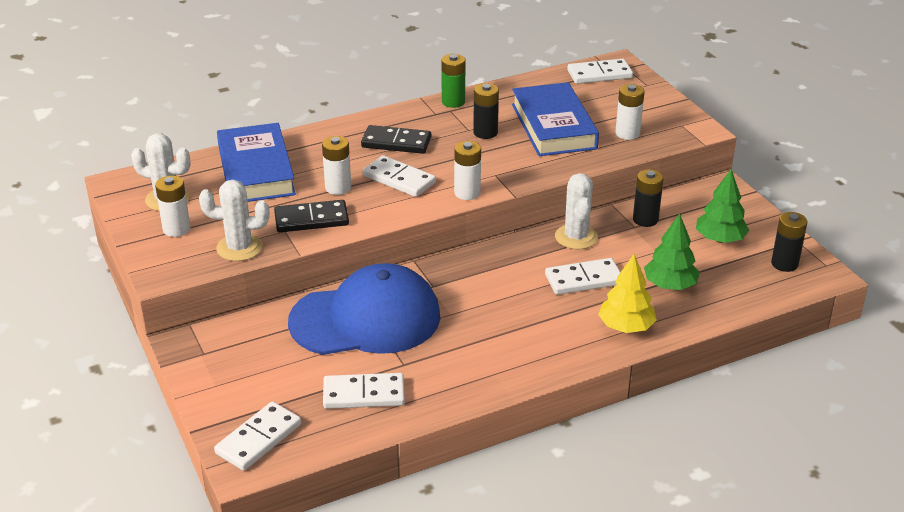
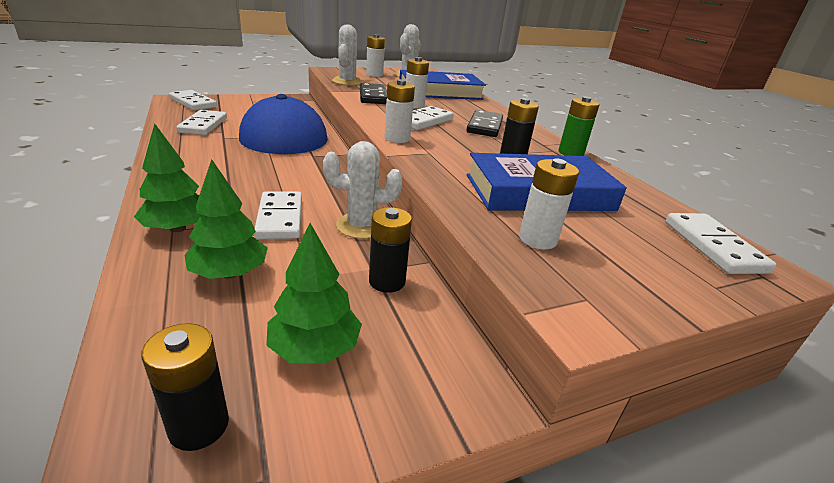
camera: 90 degrees right, 5 degrees down
(626, 327) = (178, 228): yellow tree -> green tree

